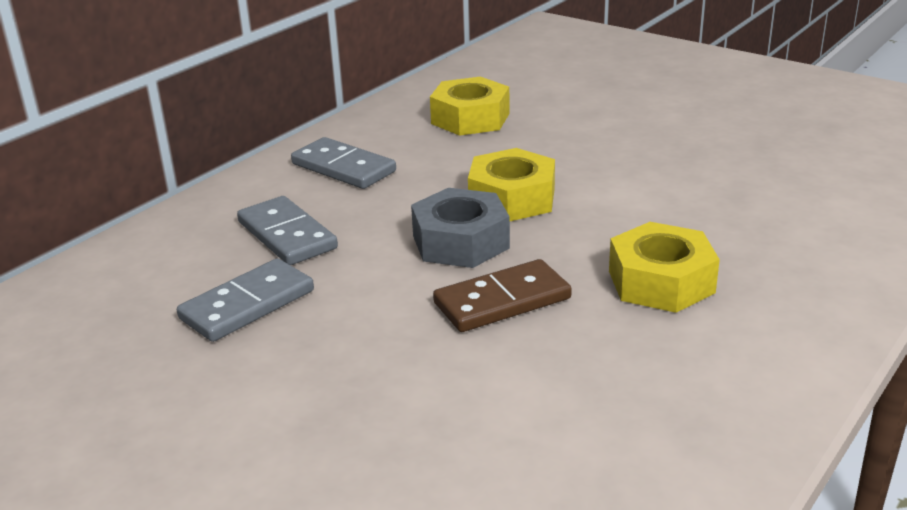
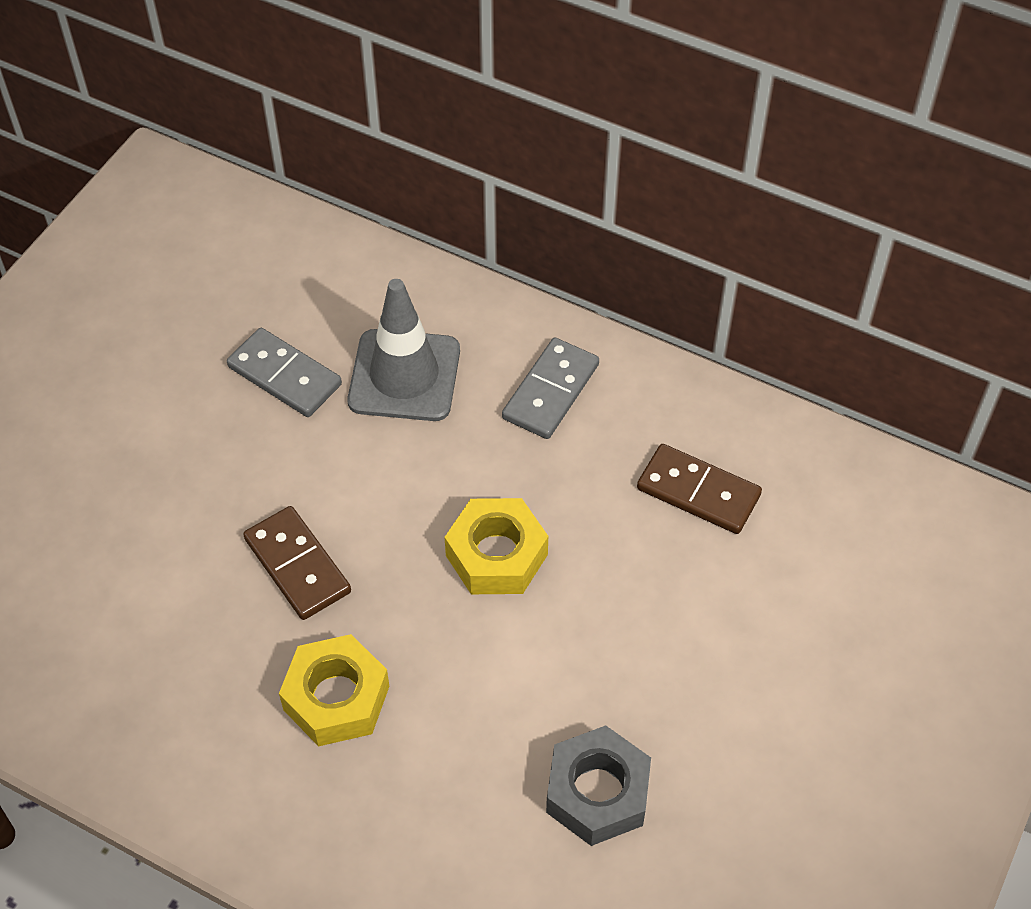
camera: 80 degrees right, 25 degrees up
(287, 235) = (404, 376): grey domino -> grey traffic cone
(460, 242) = (401, 519): grey nut -> grey nut (597, 793)
(470, 118) = (698, 492): yellow nut -> brown domino

